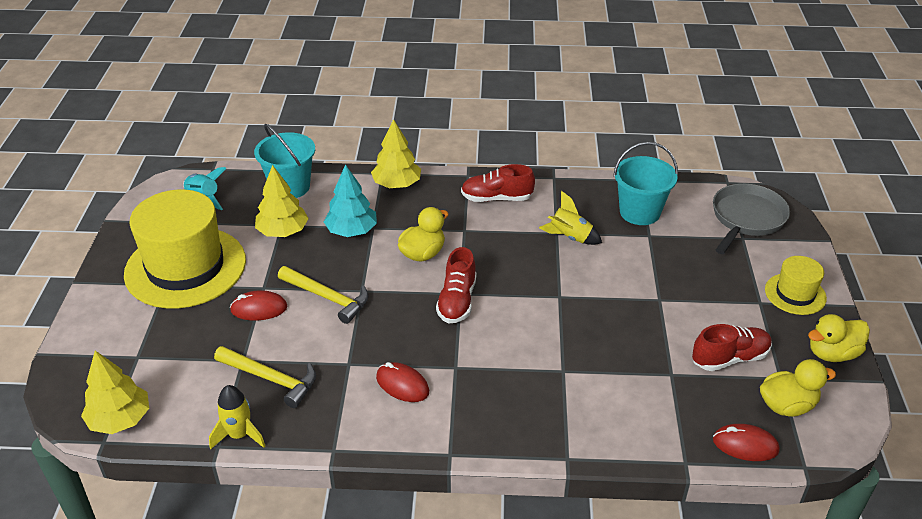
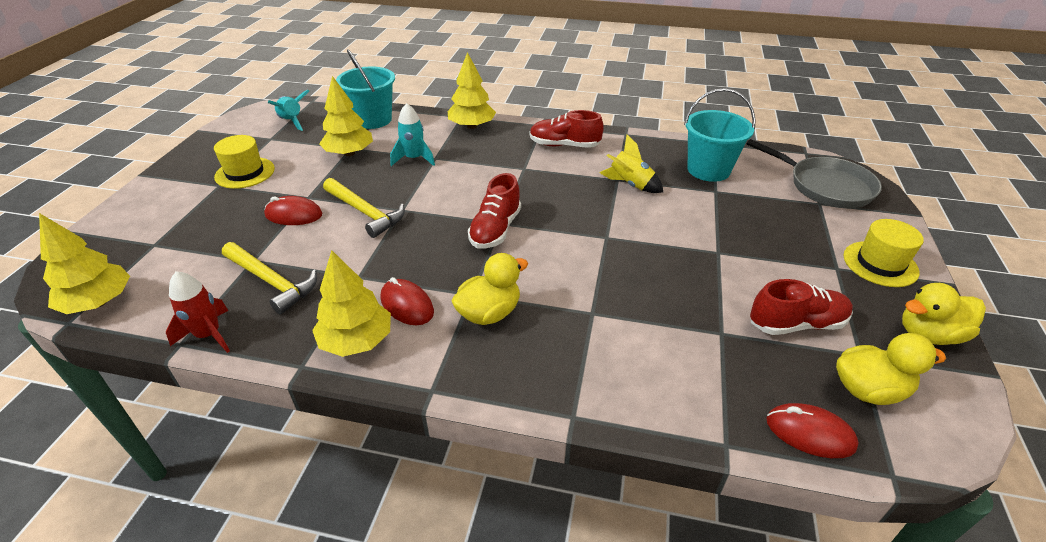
camera: 10 degrees right, 0 degrees up
(185, 267) = (245, 173): yellow hat -> yellow hat, size x0.49
(239, 435) = (209, 335): yellow rocket -> red rocket
(352, 231) = (414, 159): turquoise tree -> turquoise rocket
(371, 422) = (356, 341): none -> yellow tree
(422, 254) = (475, 184): yellow duck -> yellow duck (489, 313)
(746, 219) = (825, 186): grey pan -> grey pan turned 90 degrees clockwise

